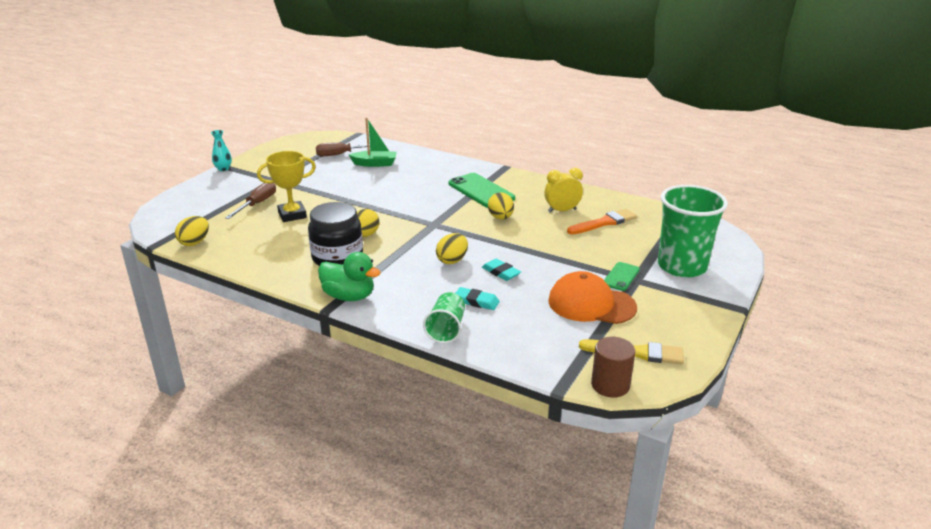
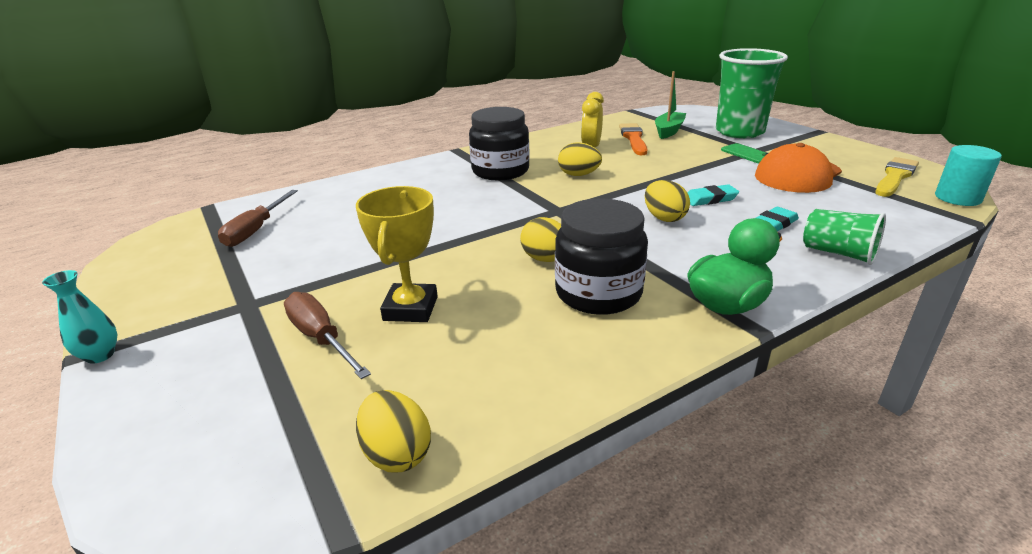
camera: 60 degrees left, 0 degrees up
(375, 164) = (330, 213): green boat -> green boat (668, 131)
(481, 191) = (500, 171): green phone -> black jar
(610, 385) = (957, 198): brown cylinder -> turquoise cylinder

